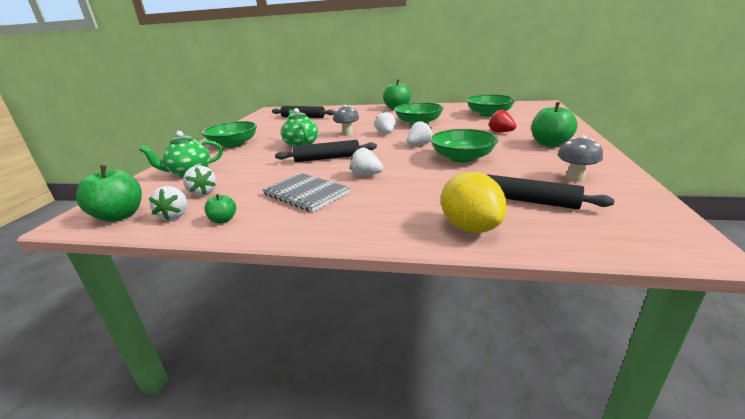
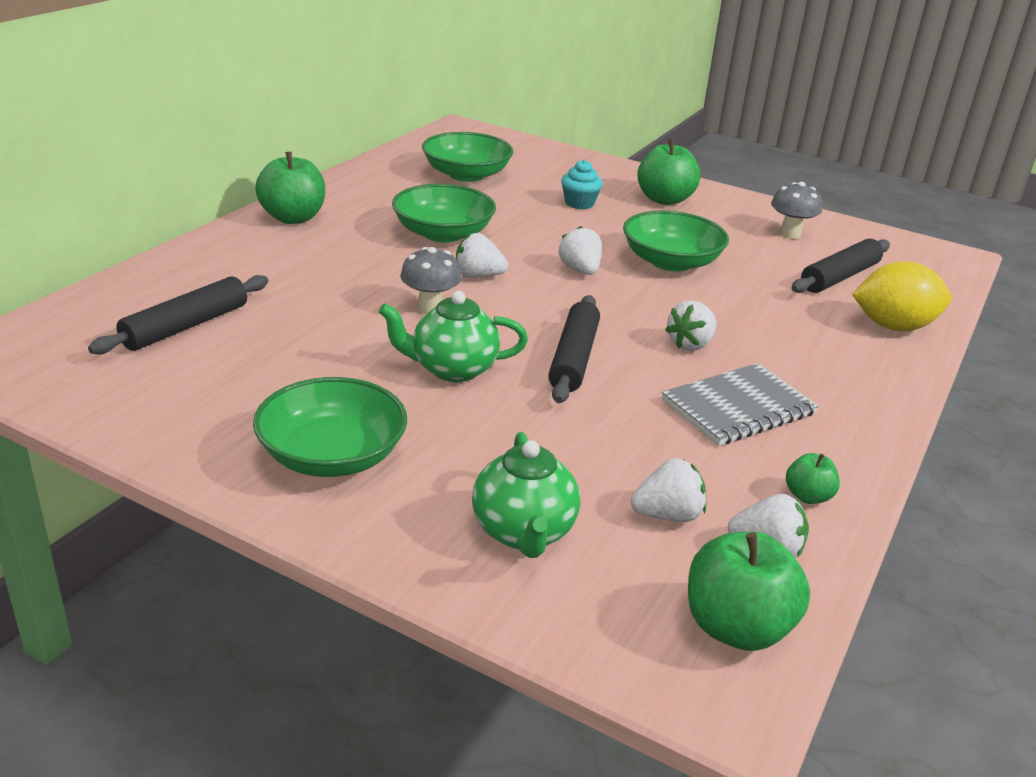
camera: 75 degrees left, 5 degrees up
(500, 132) = (579, 203): red strawberry -> turquoise cupcake

